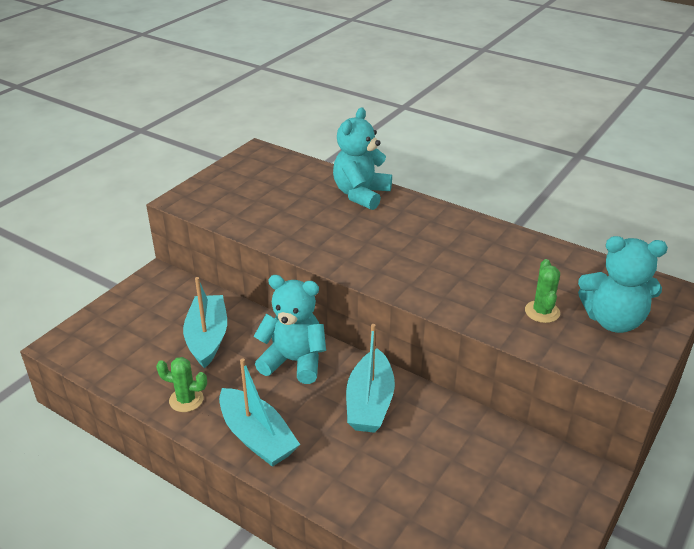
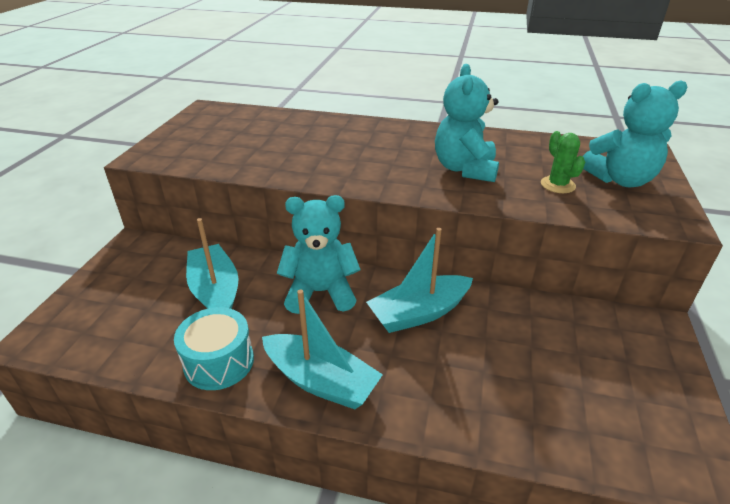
camera: 20 degrees left, 0 degrees up
(186, 400) = (219, 362): green cactus -> turquoise drum
(361, 194) = (327, 125): turquoise teddy bear -> turquoise teddy bear (465, 169)
(369, 403) = (419, 313): turquoise boat -> turquoise boat turned 75 degrees clockwise

